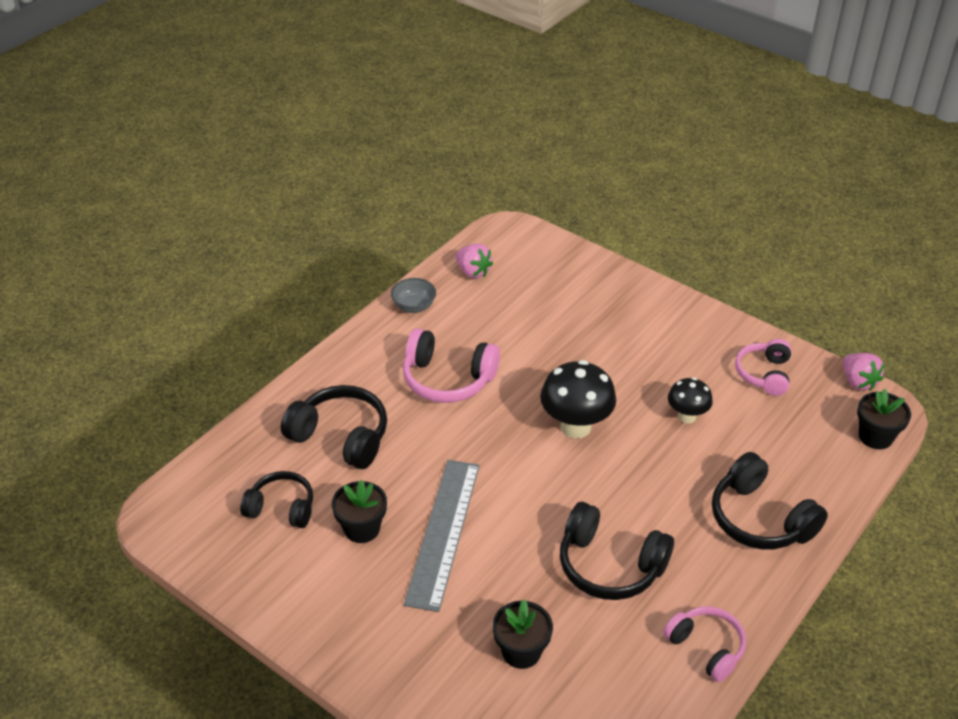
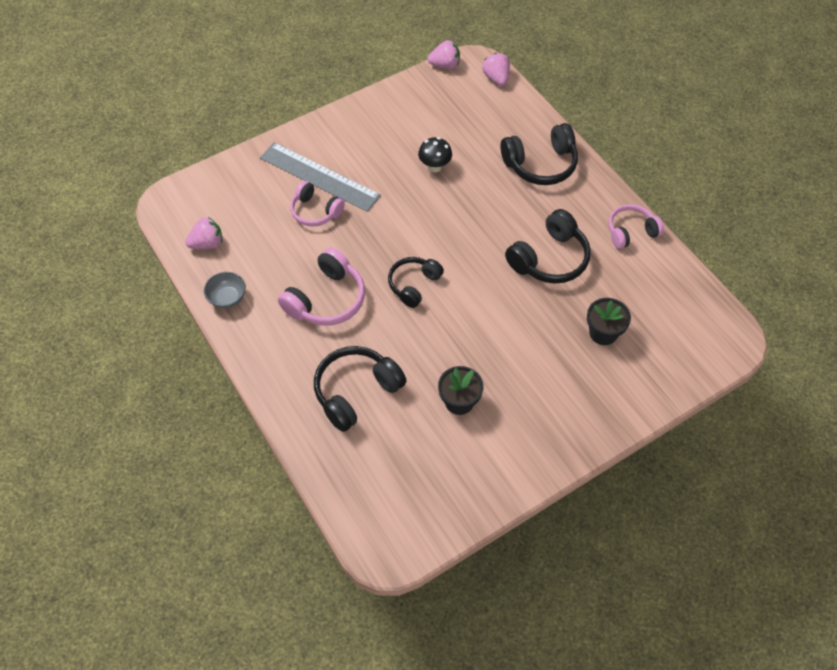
camera: 70 degrees left, 15 degrees up
(281, 508) = (416, 454): black headphones -> black headphones (414, 285)
(443, 532) = (483, 348): grey ruler -> grey ruler (319, 176)
(575, 427) = (415, 234): black mushroom -> none
(764, 374) = (414, 109): pink headphones -> pink headphones (315, 211)
(875, 436) = (496, 78): black flower pot -> pink strawberry

